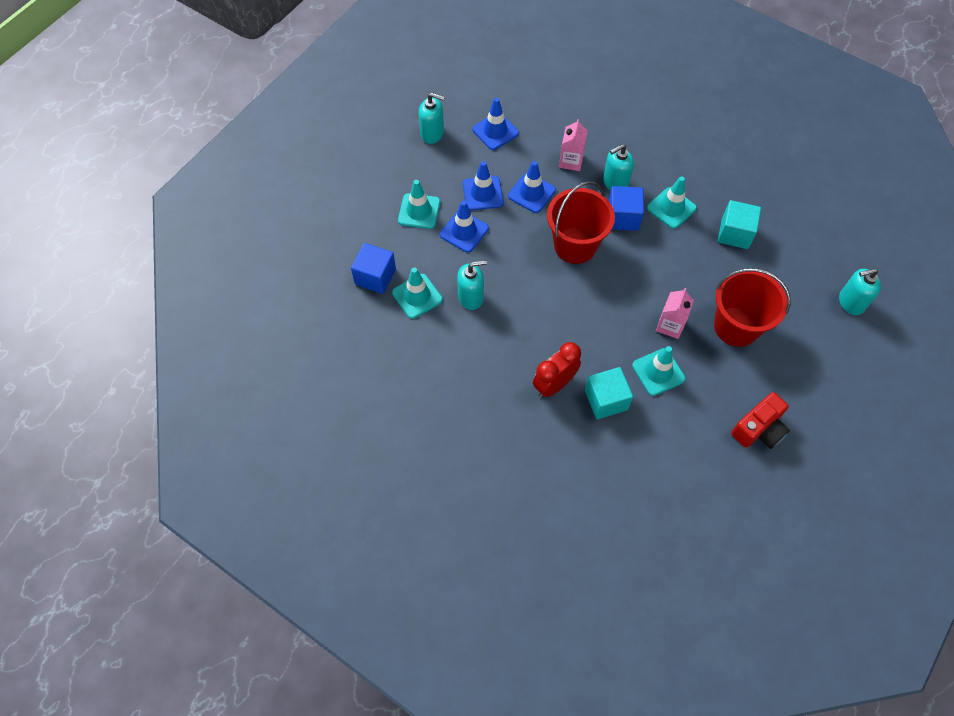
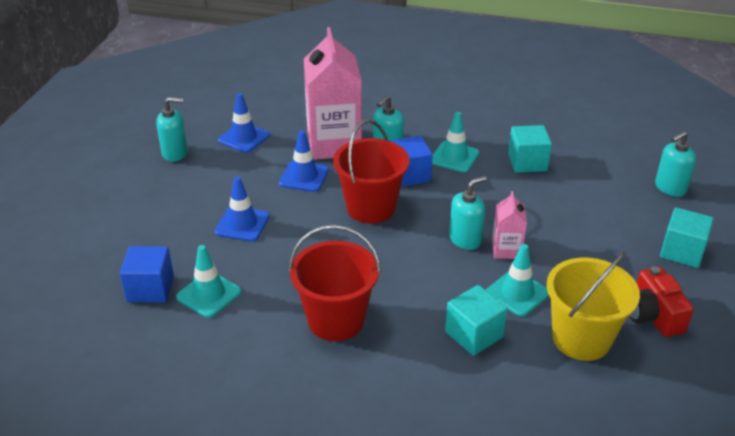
camera: 20 degrees left, 25 degrees down
(419, 211) = (183, 219): turquoise traffic cone -> none
(471, 297) = (274, 279): turquoise soap dispenser -> turquoise soap dispenser (465, 239)
(483, 193) = (250, 188): blue traffic cone -> none
(554, 384) = (407, 336): red clock -> none
(571, 161) = (334, 144): pink carton -> pink carton, size x2.12
(689, 432) = (581, 339): none -> yellow bucket
(736, 326) = (574, 234): red bucket -> red bucket (336, 320)
(759, 429) = (653, 315): red camera -> red camera turned 135 degrees clockwise
(821, 374) = (682, 252): none -> turquoise cube

